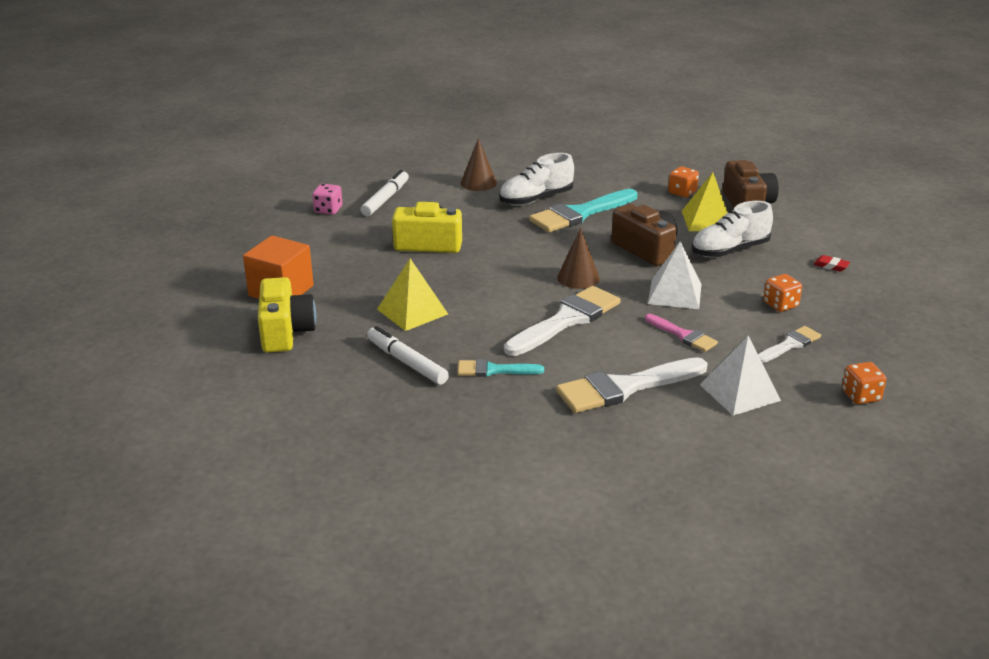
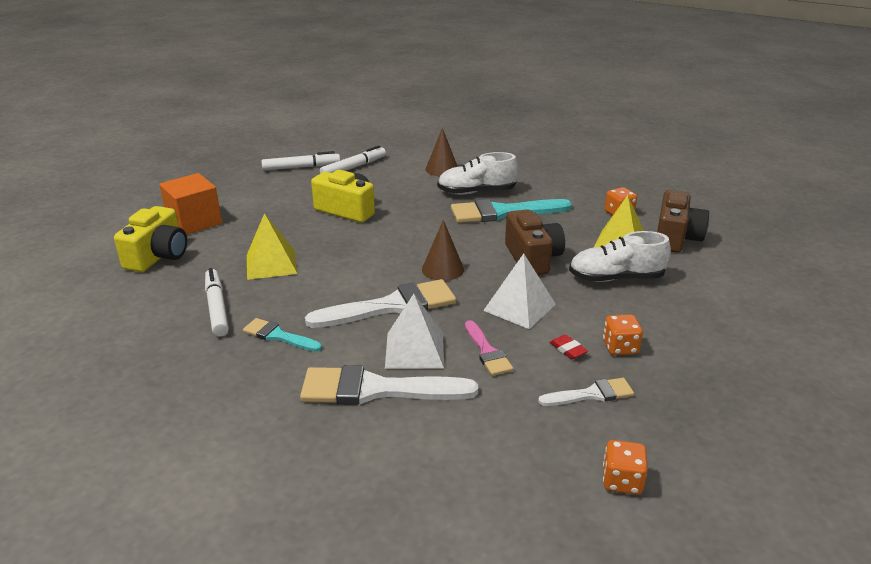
camera: 25 degrees right, 0 degrees up
(328, 210) = (301, 167): pink dice -> white marker
(740, 392) = (487, 432): white pyramid -> white pyramid (415, 350)
(831, 266) = (714, 320): red eraser -> red eraser (568, 349)

